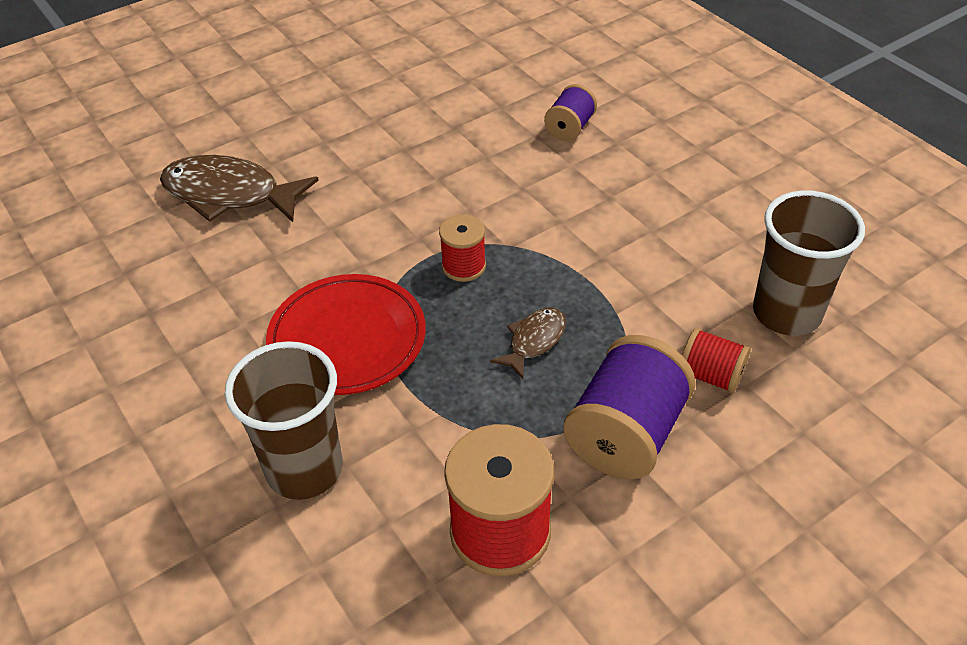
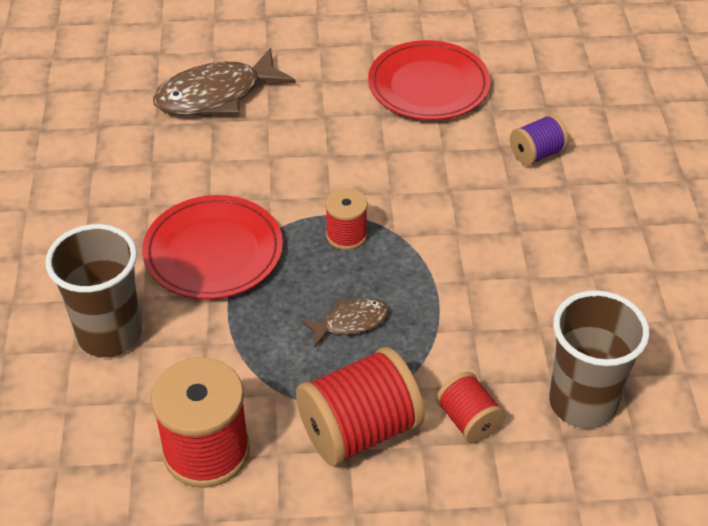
camera: 30 degrees right, 0 degrees up
(229, 194) = (216, 95): brown fish -> brown fish turned 75 degrees counterclockwise
(428, 109) = (428, 86): none -> red plate
(625, 434) = (359, 430): purple spool -> red spool

